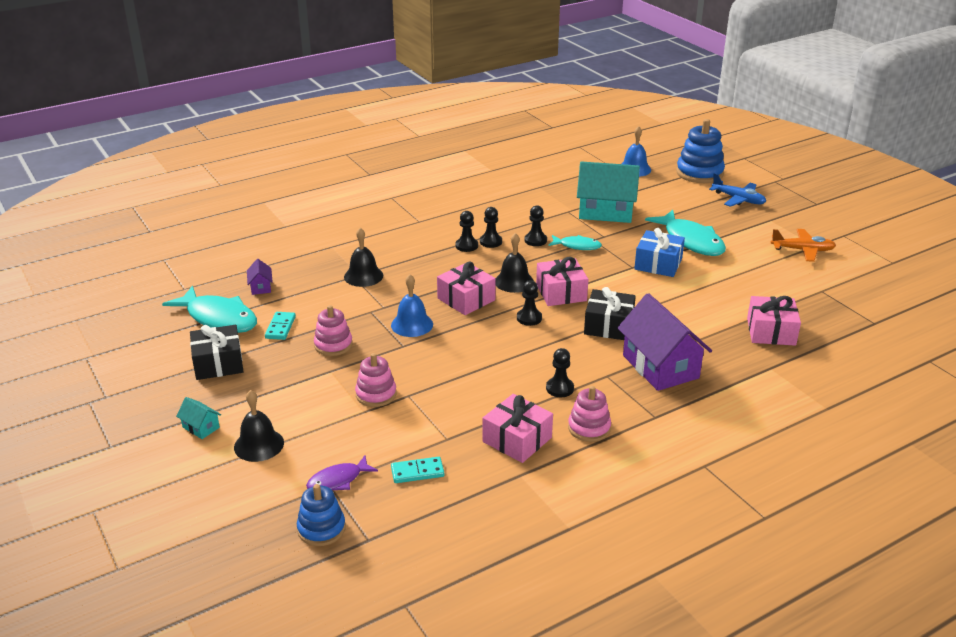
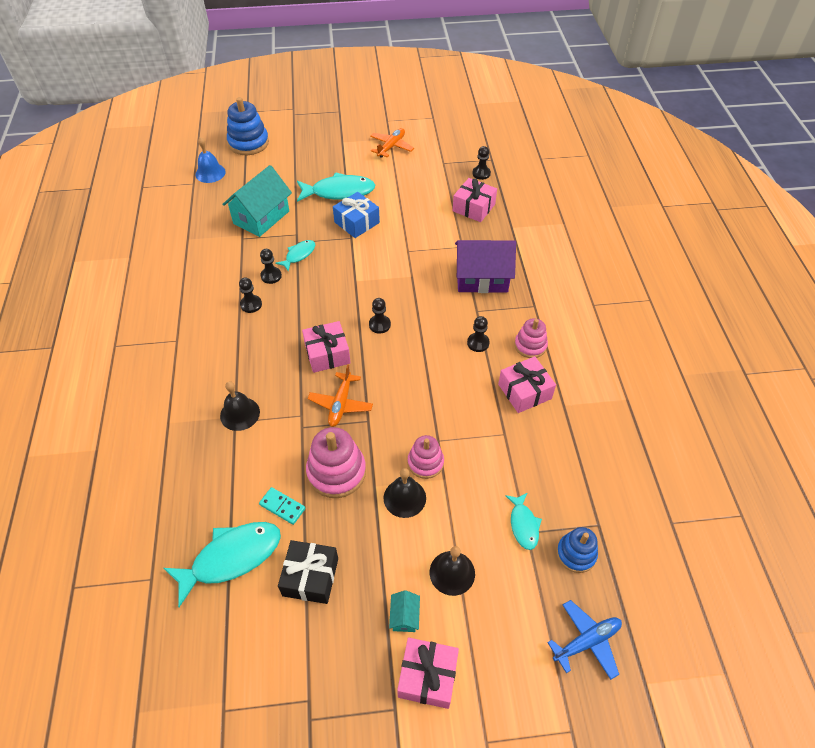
camera: 65 degrees left, 20 degrees up
(201, 427) = (404, 616): turquoise house -> turquoise house turned 60 degrees counterclockwise
(261, 287) = (199, 505): purple house -> none
(333, 345) = (336, 472): pink stacking toy -> pink stacking toy, size x1.60
(338, 480) = (523, 525): purple fish -> turquoise fish
(412, 324) = (341, 404): blue bell -> orange plane
(417, 472) = (535, 467): turquoise domino -> none
(466, 246) = (245, 323): black pawn -> black pawn (481, 173)
(514, 281) = (322, 313): black bell -> black bell (404, 498)
(561, 292) = (357, 292): pink gift -> pink gift (427, 676)
(608, 326) = (418, 284): black gift -> none
(738, 199) = (303, 143): blue plane -> blue plane (586, 641)

